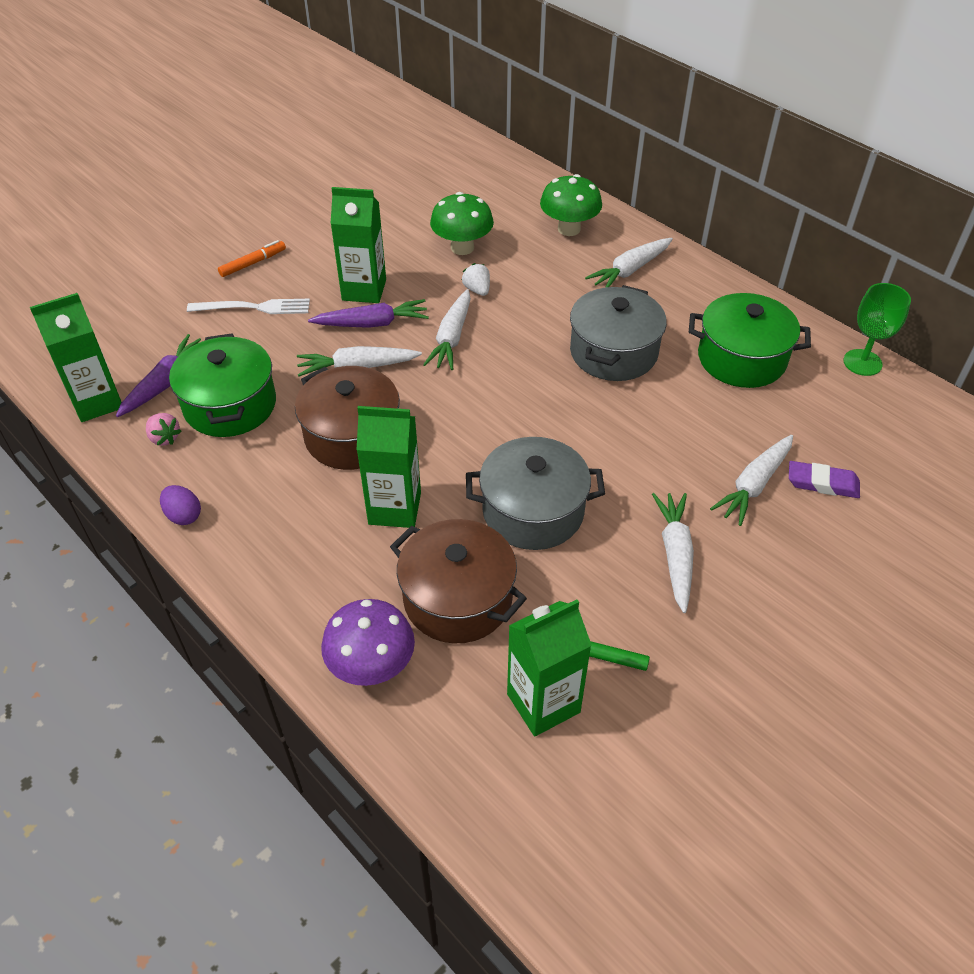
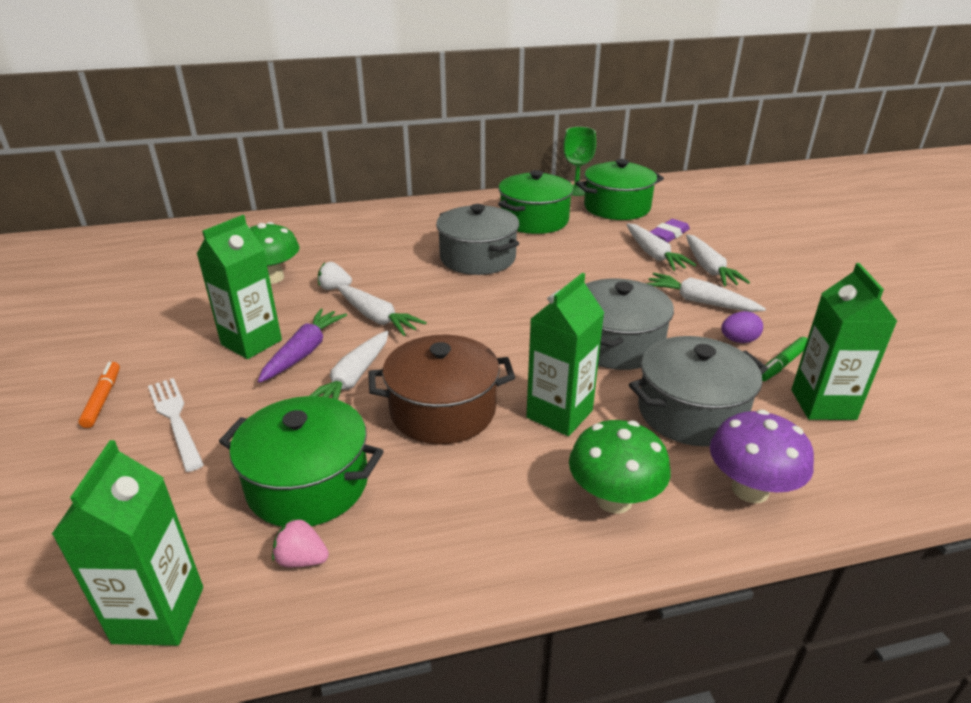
camera: 60 degrees left, 15 degrees down
(164, 438) = (302, 559): pink strawberry -> pink strawberry turned 150 degrees counterclockwise
(166, 383) = (206, 530): purple carrot -> none
(183, 515) = (449, 578): purple egg -> purple egg (738, 340)
(254, 307) = (175, 419): white fork -> white fork turned 60 degrees counterclockwise
(458, 598) = (691, 412): brown pot -> grey pot
(569, 229) = (321, 230): green mushroom -> green mushroom (614, 499)
(630, 270) = (399, 225): white carrot -> white carrot (709, 268)
(852, 414) = (617, 207): none -> green pot

